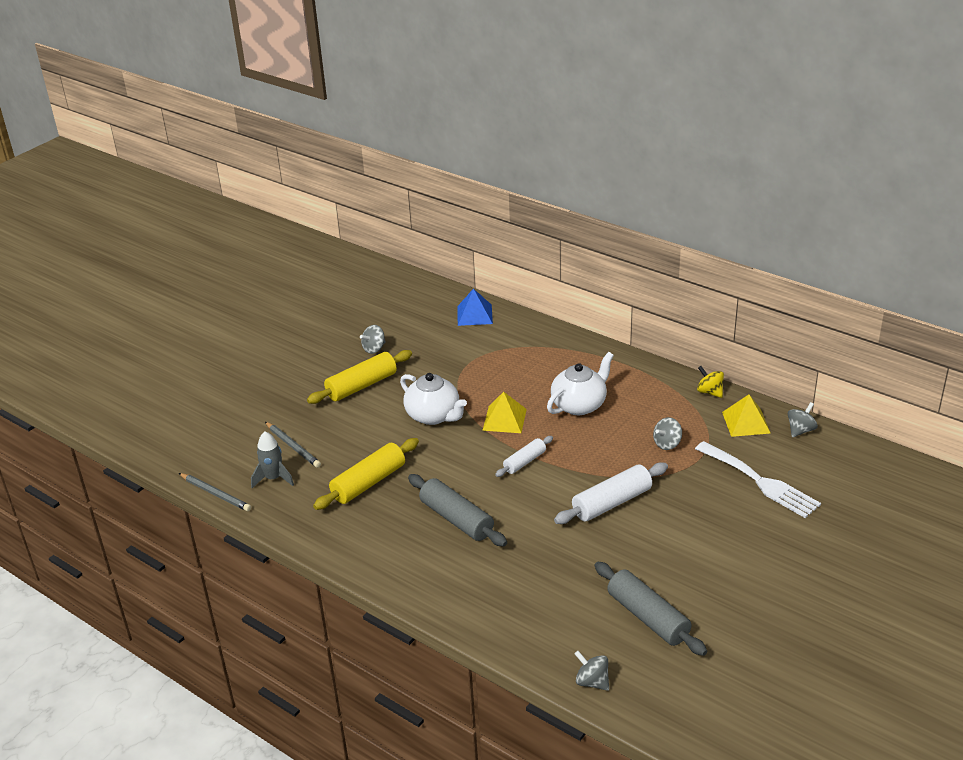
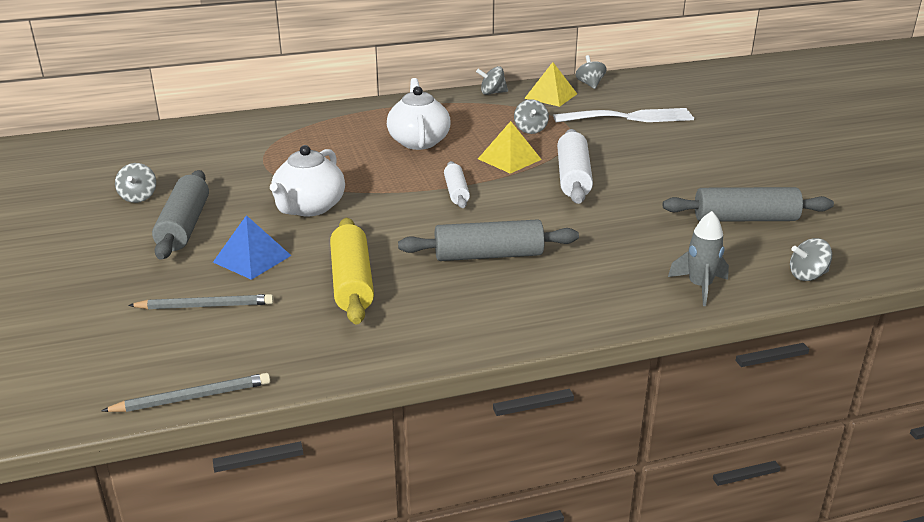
camera: 55 degrees left, 5 degrees down
(273, 478) = (239, 341): grey rocket -> grey rocket (699, 287)
(361, 386) = (184, 226): yellow rolling pin -> grey rolling pin
(434, 416) = (309, 208): white teapot -> white teapot turned 120 degrees clockwise
(474, 315) = (198, 133): blue pyramid -> blue pyramid (252, 258)
(504, 419) = (379, 178): yellow pyramid -> yellow pyramid (509, 159)
(709, 392) = (492, 93): yellow spinning top -> grey spinning top

